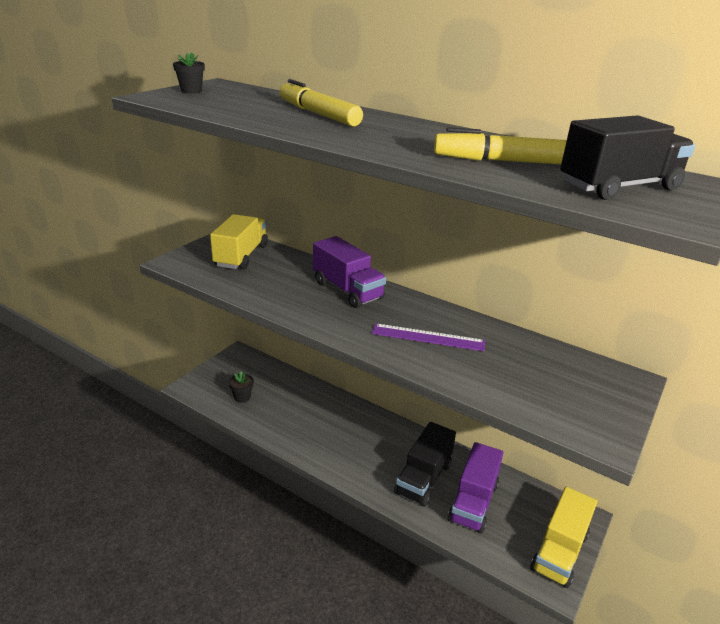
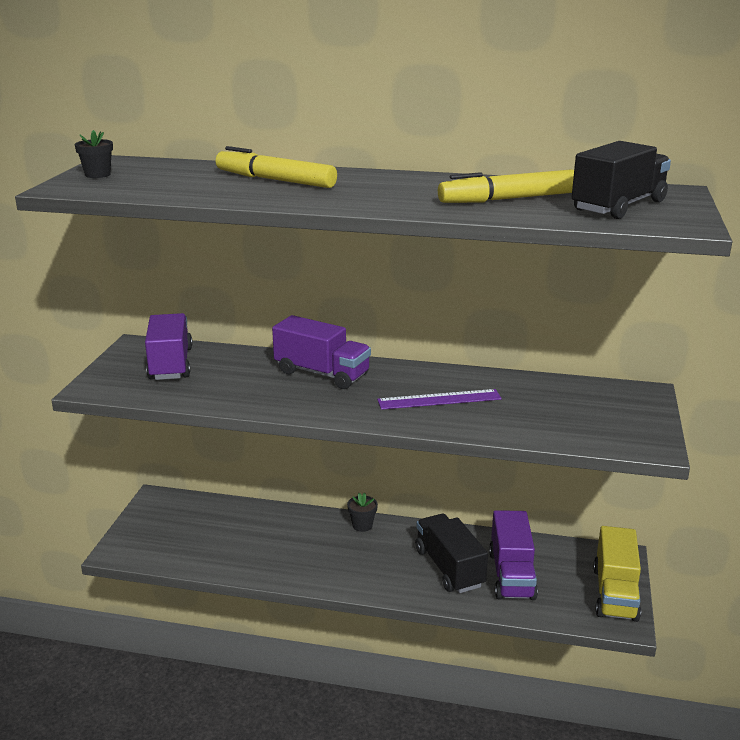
camera: 20 degrees left, 5 degrees down
(241, 256) = (171, 364): yellow truck -> purple truck
(242, 397) = (193, 544): black flower pot -> black flower pot (362, 525)
(423, 478) = (449, 568): black truck -> black truck turned 150 degrees clockwise

